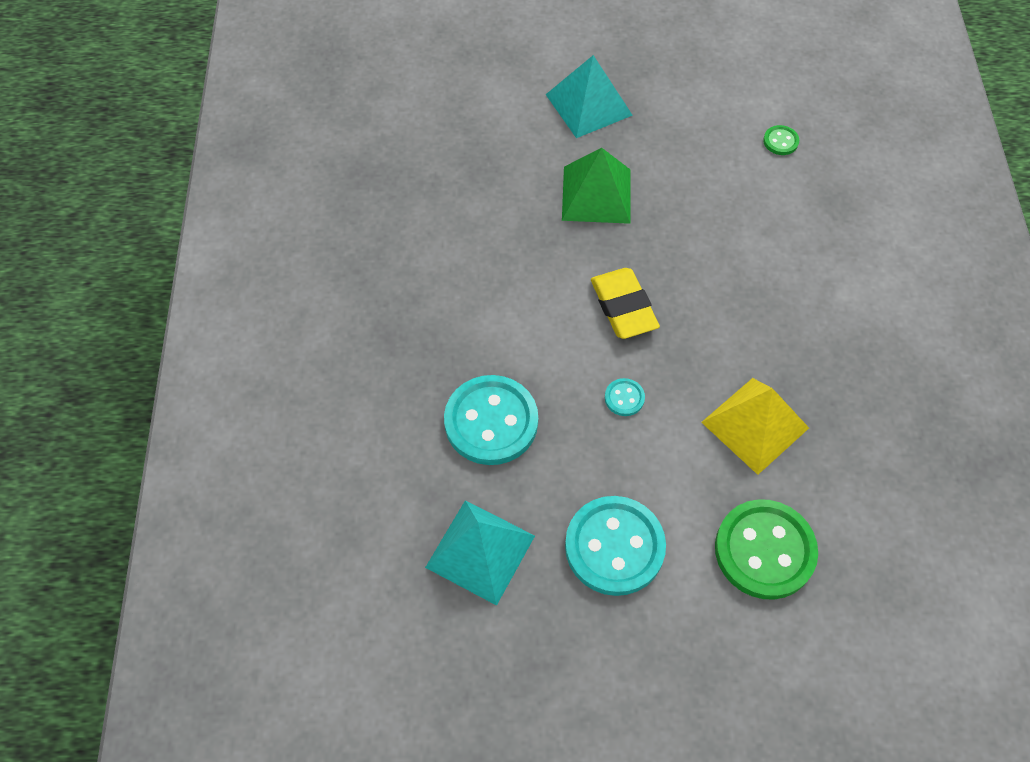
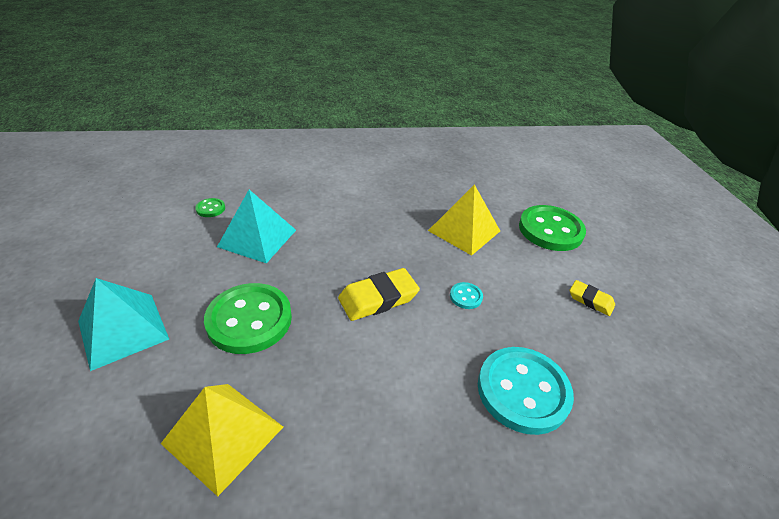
camera: 100 degrees left, 20 degrees down
(476, 187) = (223, 434): none -> yellow pyramid
(480, 551) = (647, 389): turquoise pyramid -> turquoise pyramid (257, 238)
(596, 194) = (249, 320): green pyramid -> green button
(614, 547) = (590, 300): turquoise button -> yellow eraser

